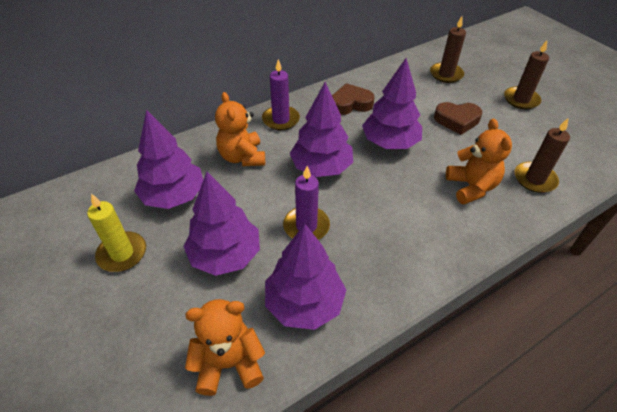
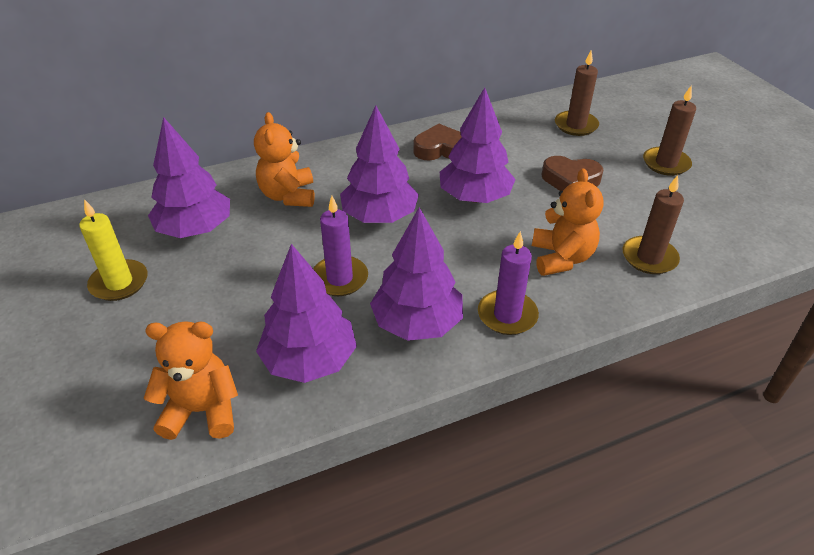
camera: 10 degrees right, 5 degrees down
(225, 255) = (234, 298): purple tree -> purple tree (417, 323)
(281, 120) = (348, 159): purple candle -> purple candle (507, 315)

